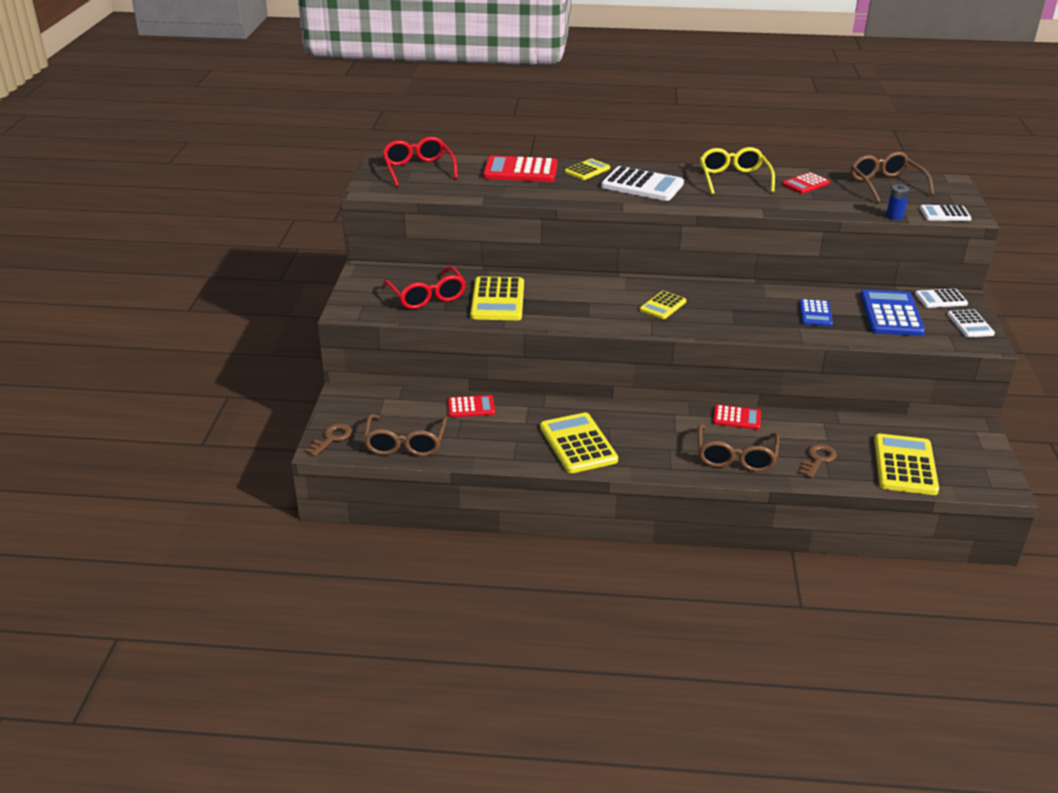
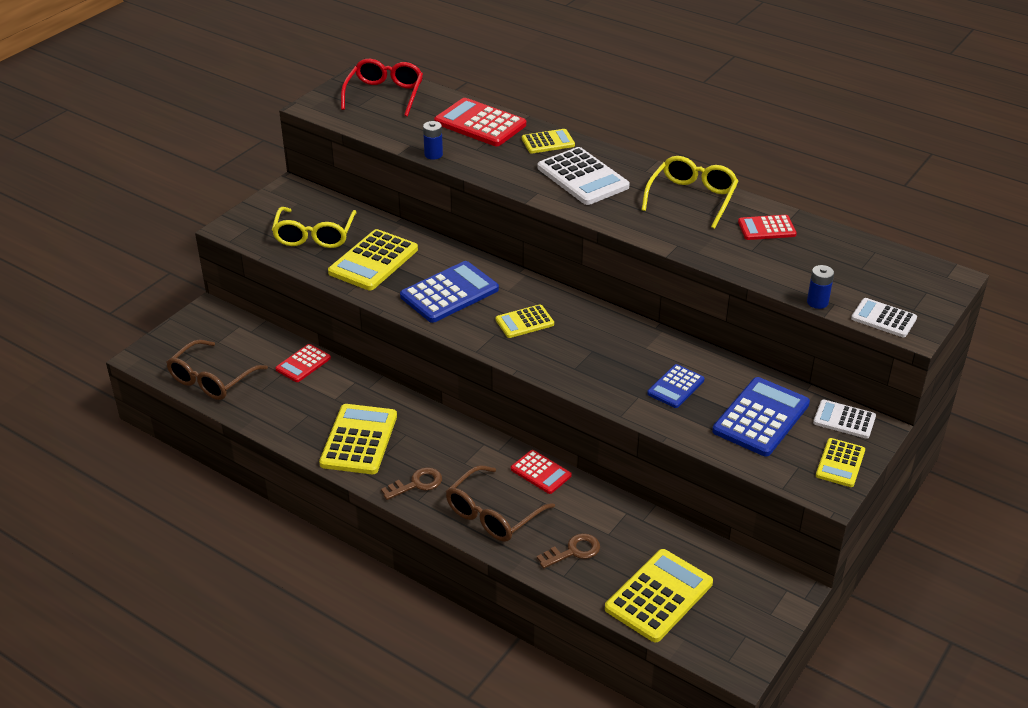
camera: 30 degrees right, 5 degrees up
(332, 438) = (158, 351): brown key -> brown key (417, 484)
(427, 296) = (314, 235): red glasses -> yellow glasses
(471, 407) = (303, 364): red calculator -> red calculator turned 105 degrees clockwise
(511, 198) = (433, 154): none -> blue battery
(583, 304) = (449, 293): none -> blue calculator
(886, 185) = (862, 258): brown glasses -> none
(970, 324) = (840, 463): white calculator -> yellow calculator

